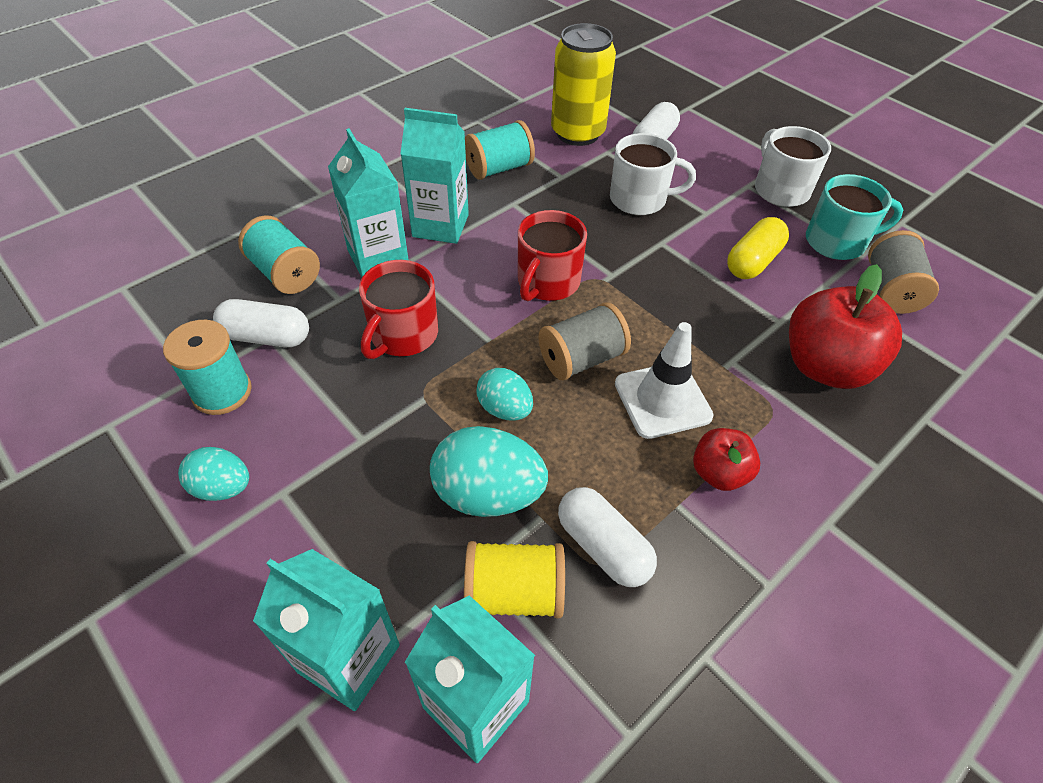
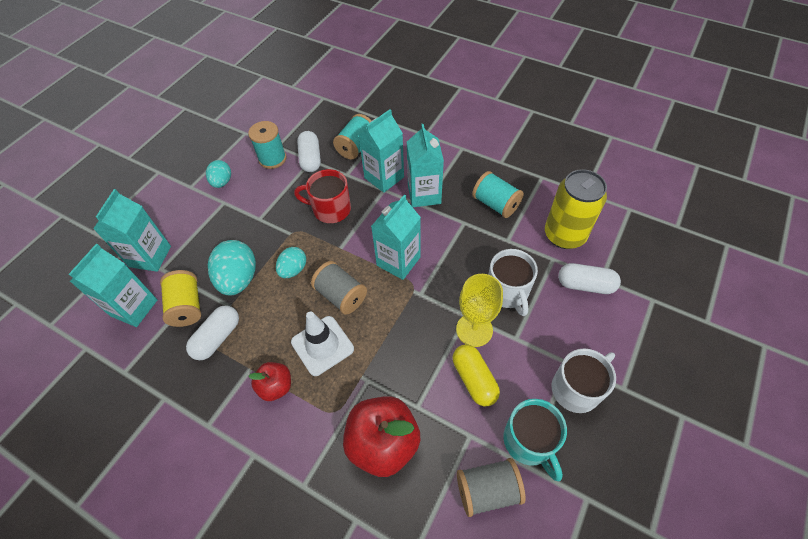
camera: 75 degrees right, 5 degrees up
(547, 282) = (398, 261): red mug -> turquoise carton
(684, 242) = (474, 330): none -> yellow goblet
(753, 261) = (474, 379): yellow capsule -> yellow capsule turned 45 degrees clockwise

